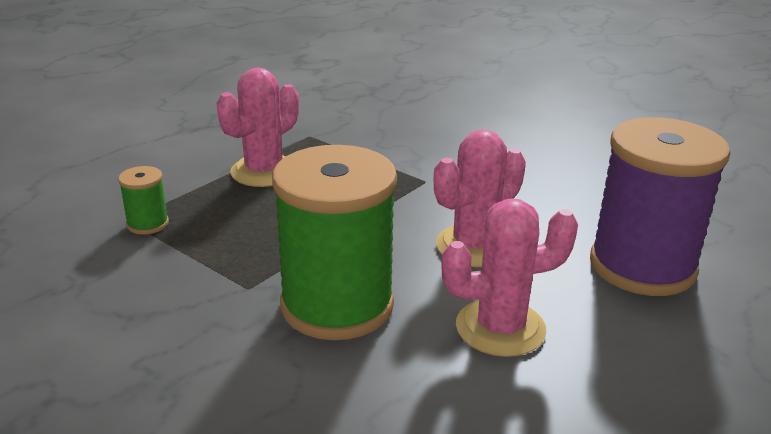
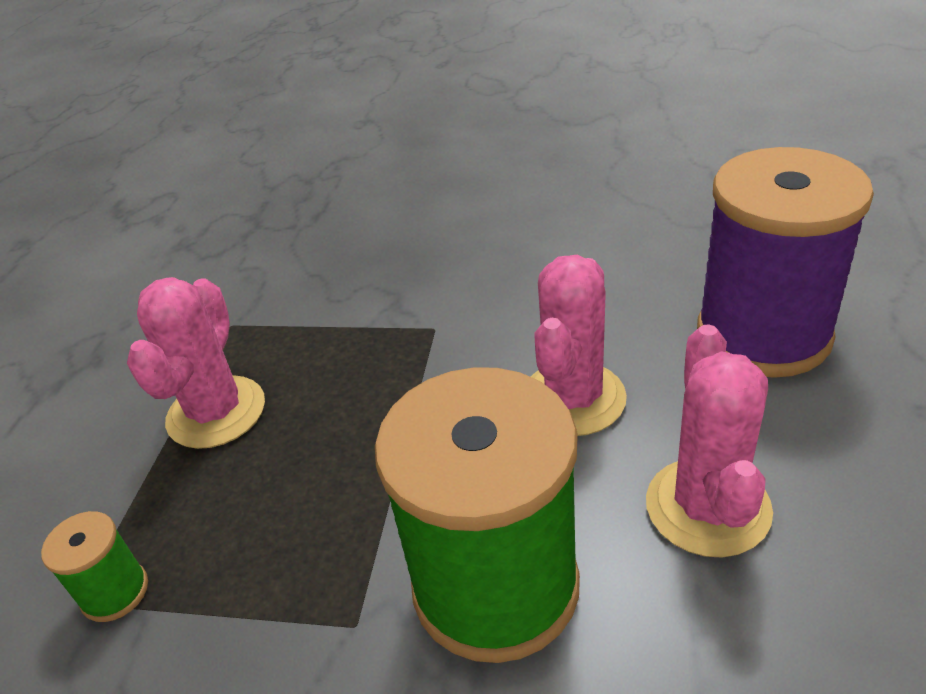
camera: 25 degrees left, 10 degrees up
(500, 328) = (707, 507): pink cactus -> pink cactus turned 45 degrees counterclockwise

